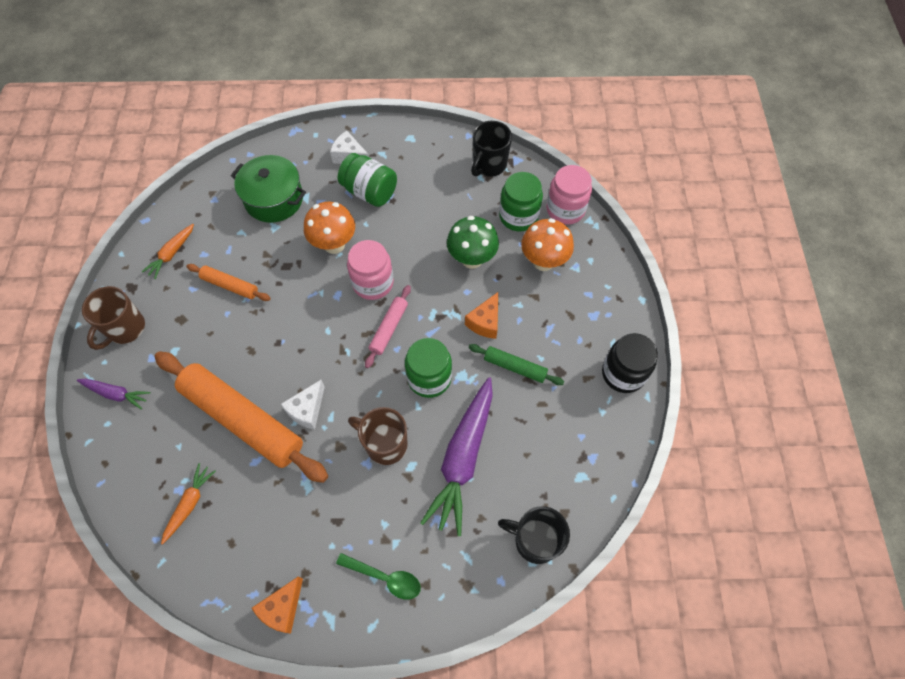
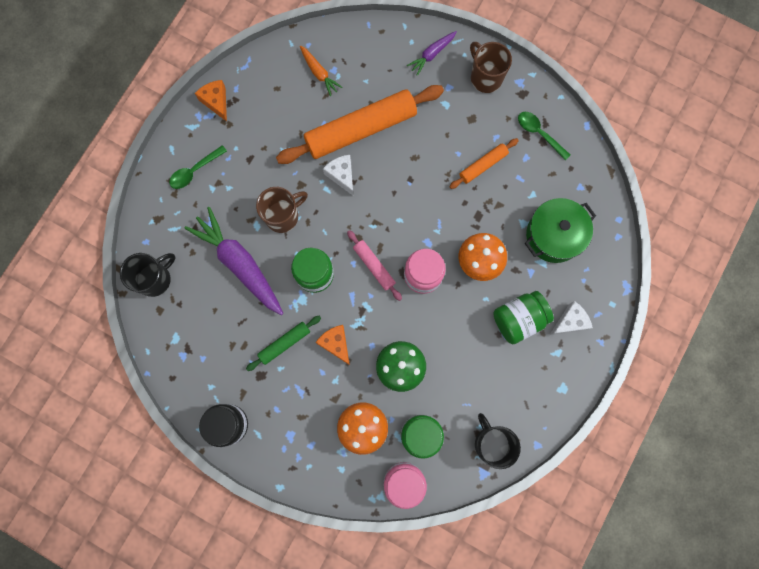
camera: 120 degrees right, 15 degrees up
(172, 254) = (539, 134): orange carrot -> green spoon

